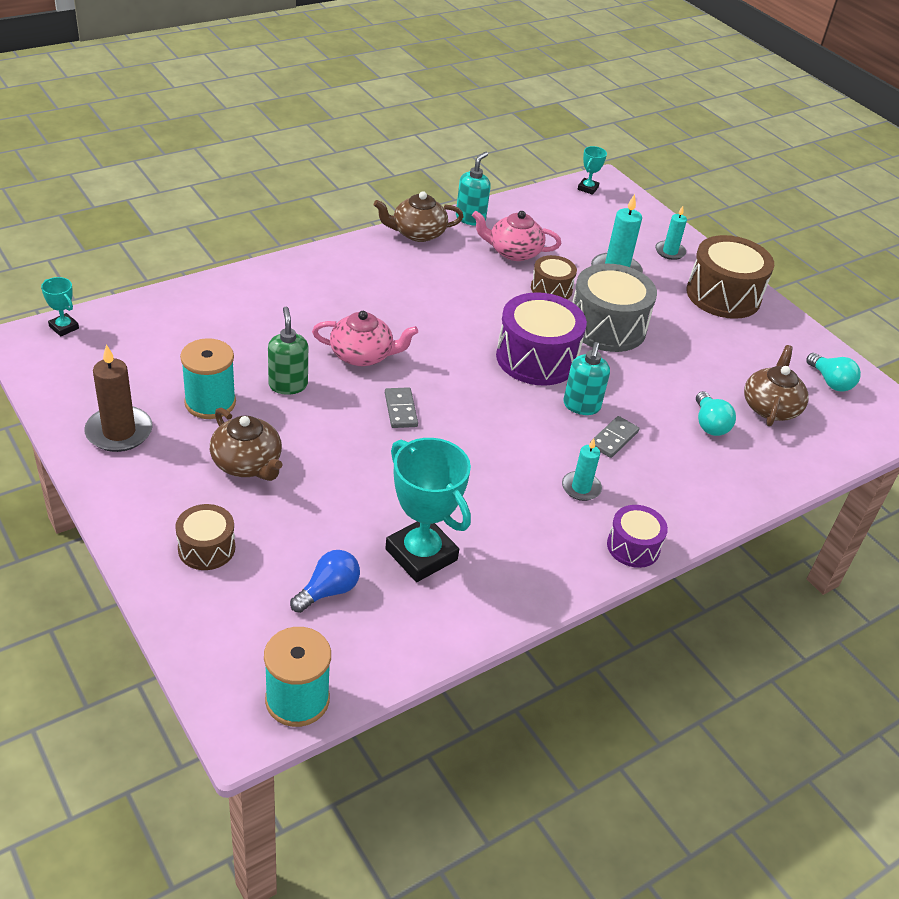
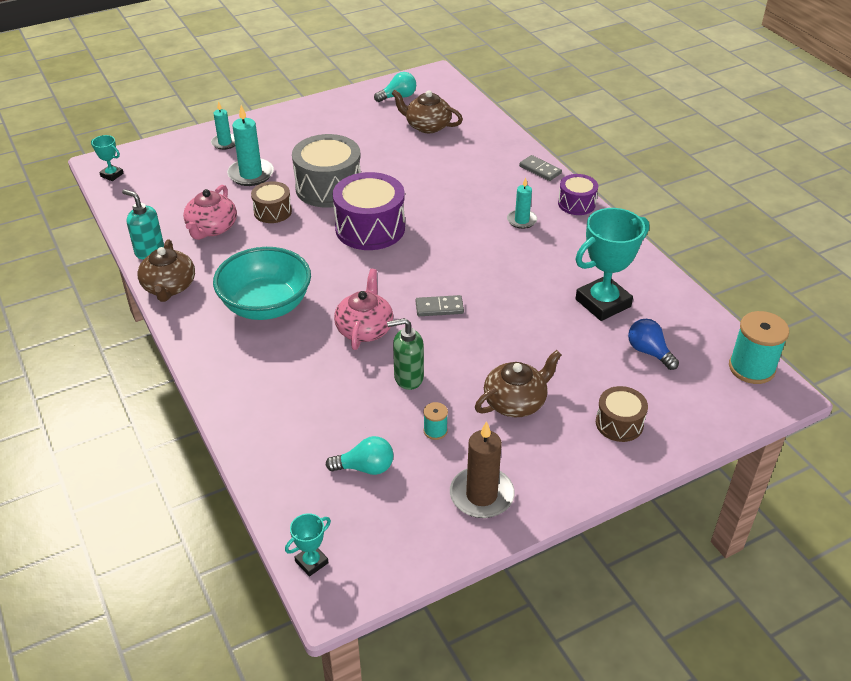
camera: 80 degrees left, 0 degrees up
(210, 402) = (435, 431): turquoise spool -> turquoise spool, size x0.49
(394, 291) = (266, 306): none -> turquoise bowl
(581, 406) = (430, 211): turquoise soap dispenser -> none
(613, 439) = (467, 200): grey domino -> grey domino (540, 170)
(709, 424) = (447, 154): turquoise light bulb -> turquoise light bulb (365, 467)
(723, 295) = (290, 126): brown drum -> none

